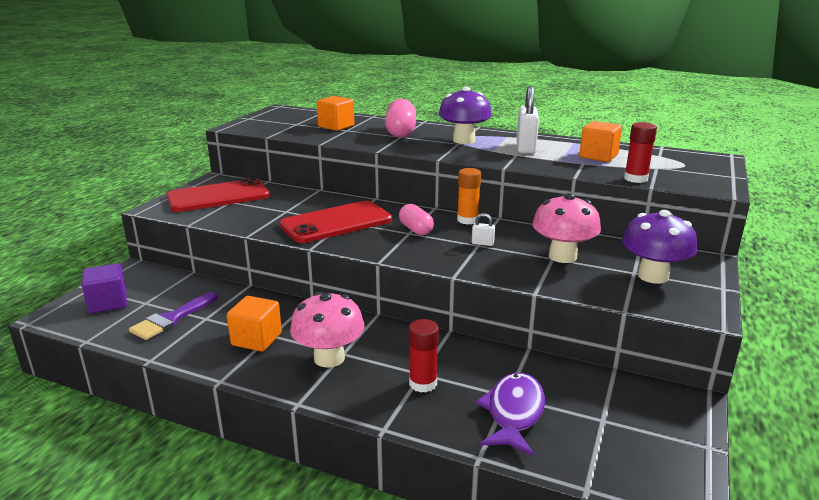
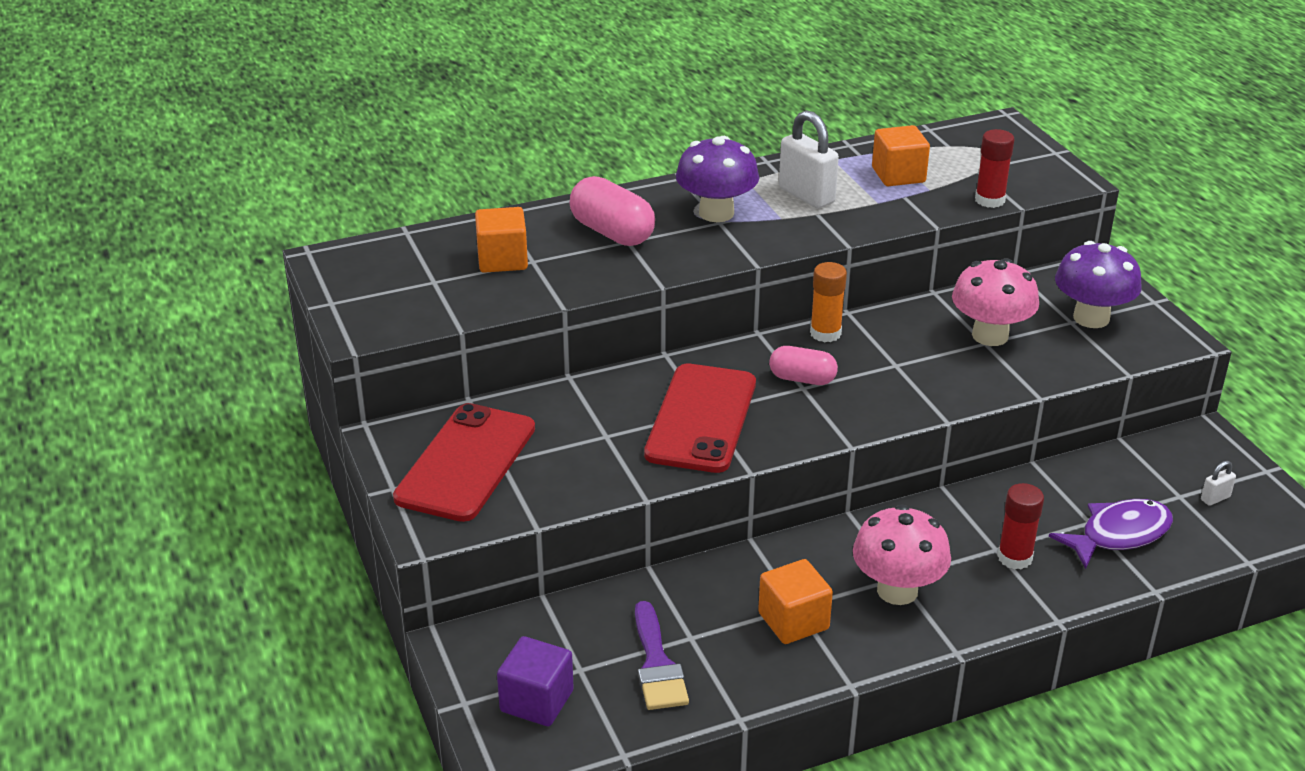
camera: 45 degrees left, 10 degrees up
(482, 243) = (897, 360): white padlock -> white padlock (1215, 498)
(514, 413) = (1119, 535): purple fish -> purple fish turned 90 degrees clockwise

